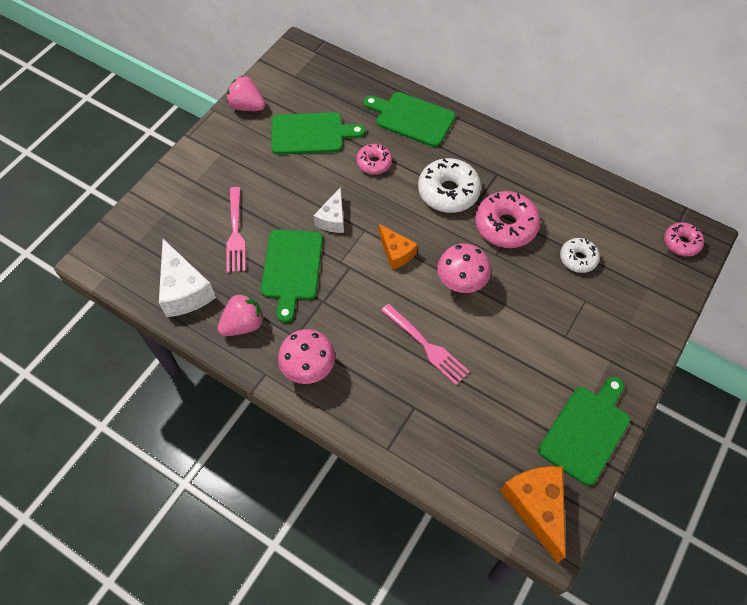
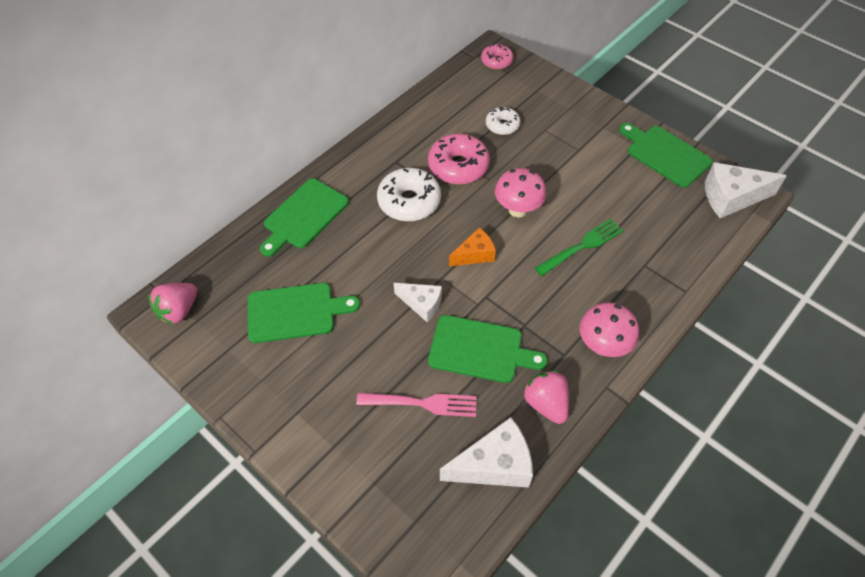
camera: 80 degrees left, 5 degrees down
(247, 106) = (228, 377): pink strawberry -> pink strawberry (179, 311)
(311, 133) = (295, 312): green cutting board -> green cutting board turned 75 degrees clockwise
(374, 163) = (355, 257): pink donut -> none
(425, 345) = (581, 247): pink fork -> green fork
(536, 507) = (731, 198): orange cheese -> white cheese

